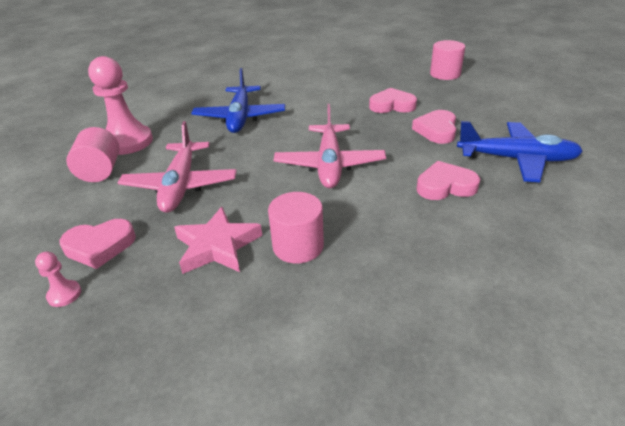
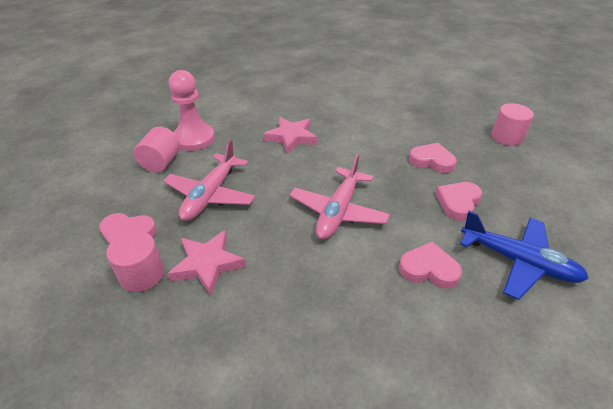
camera: 20 degrees right, 5 degrees up
(64, 294) = (86, 269): pink pawn -> none
(240, 117) = (291, 137): blue plane -> pink star
(298, 246) = (267, 287): pink cylinder -> pink cylinder (142, 274)

